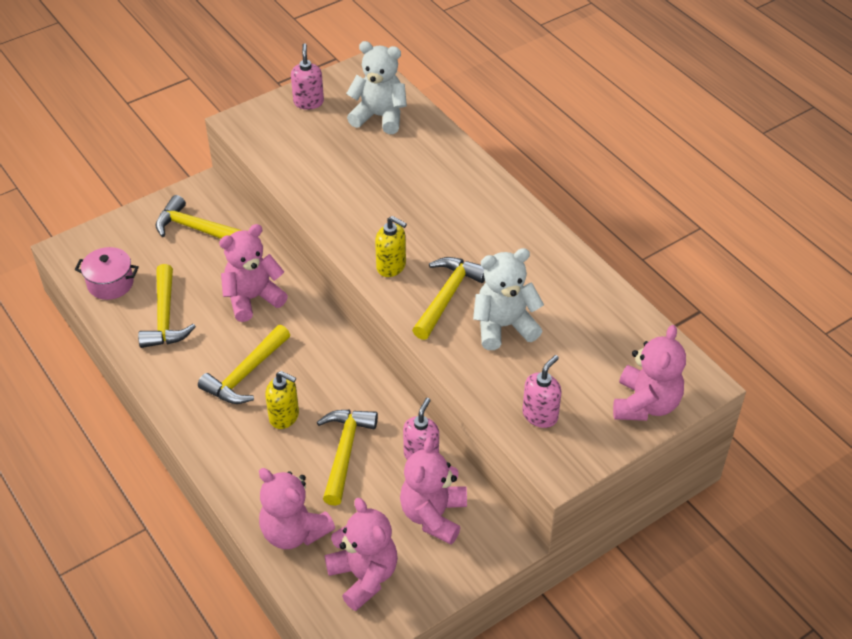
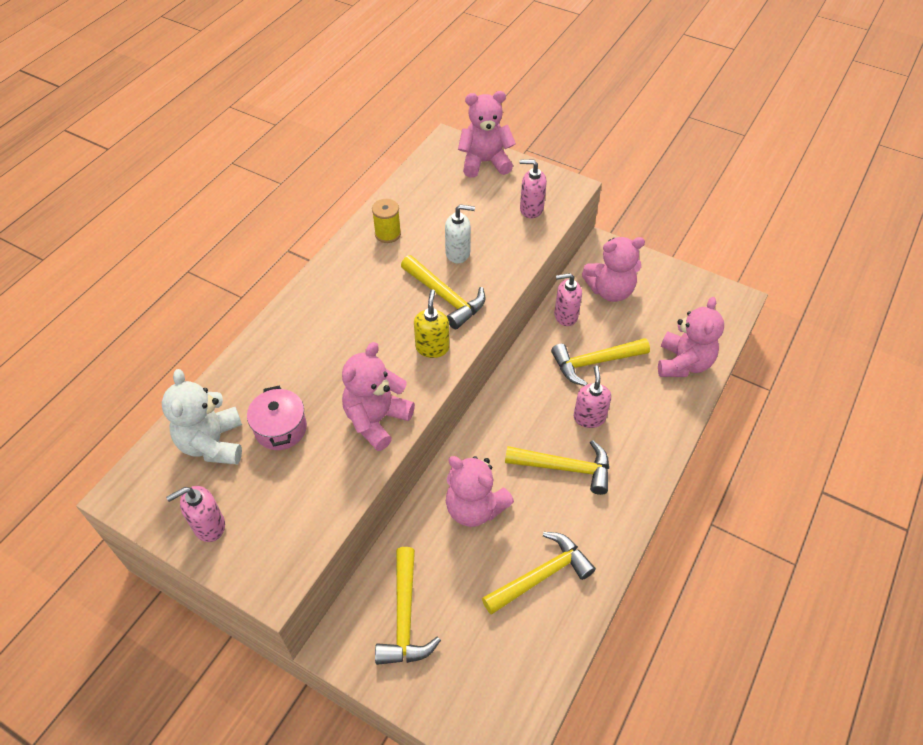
camera: 115 degrees left, 5 degrees up
(110, 283) = (528, 661): pink pot -> pink pot (281, 429)
(284, 416) = (589, 417): yellow soap dispenser -> pink soap dispenser
(364, 576) = (684, 309): pink teddy bear -> pink teddy bear (376, 420)
(447, 296) = (445, 297): yellow hammer -> yellow hammer turned 135 degrees counterclockwise
(504, 326) = (458, 253): white teddy bear -> white soap dispenser
(563, 281) = (388, 234): none -> yellow spool

